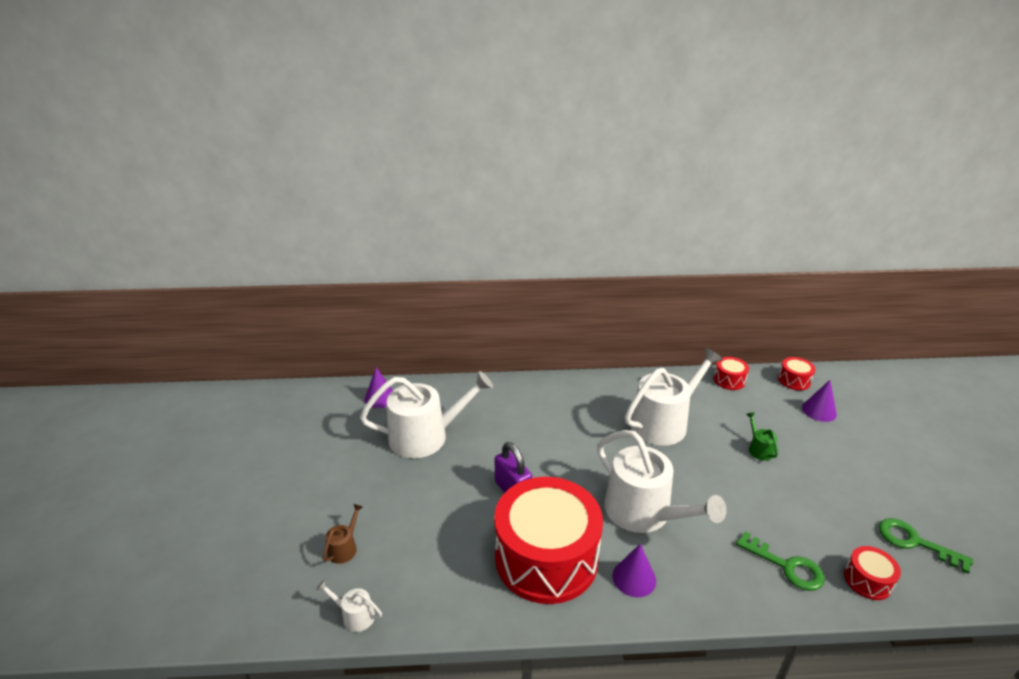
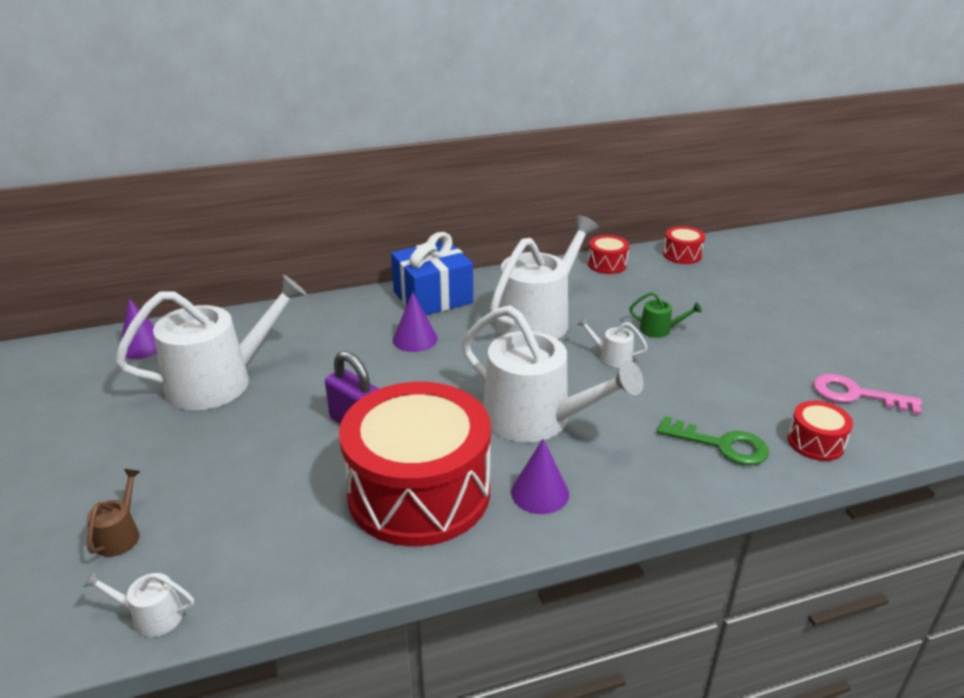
camera: 15 degrees left, 0 degrees up
(587, 389) = (433, 297): none -> blue gift
(715, 468) = (612, 357): none -> white watering can
(759, 449) = (659, 330): green watering can -> green watering can turned 135 degrees clockwise
(819, 411) = (718, 281): purple cone -> purple cone (415, 339)
(915, 542) = (856, 395): green key -> pink key

